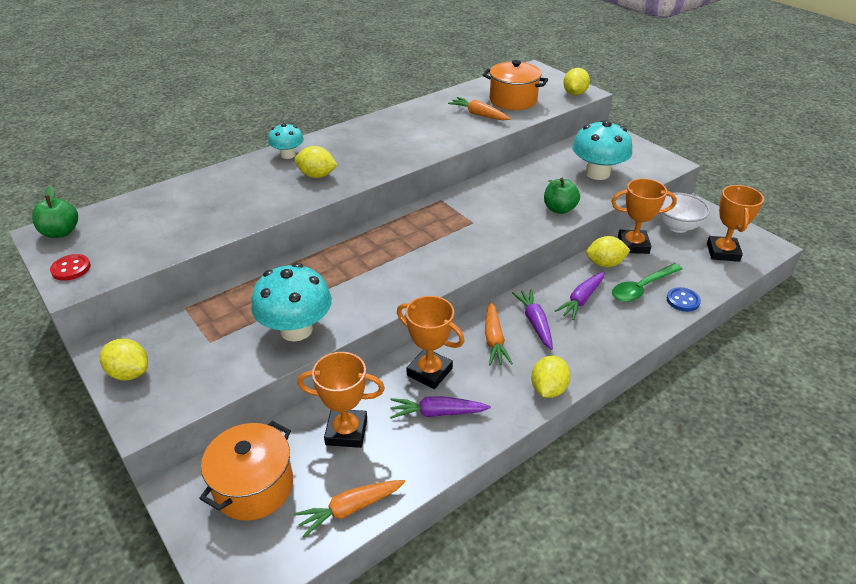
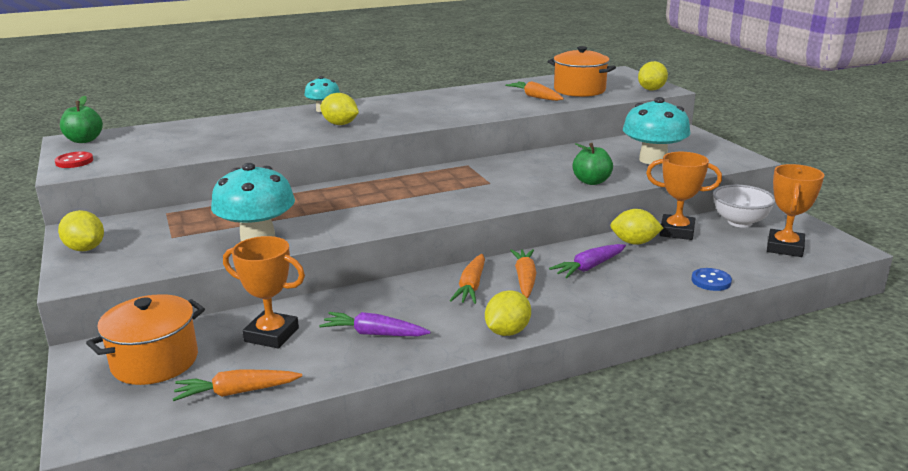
camera: 15 degrees right, 15 degrees down
(429, 372) = (386, 302): orange trophy -> none
(535, 323) = (525, 279): purple carrot -> orange carrot
(641, 288) = (666, 266): green spoon -> none

